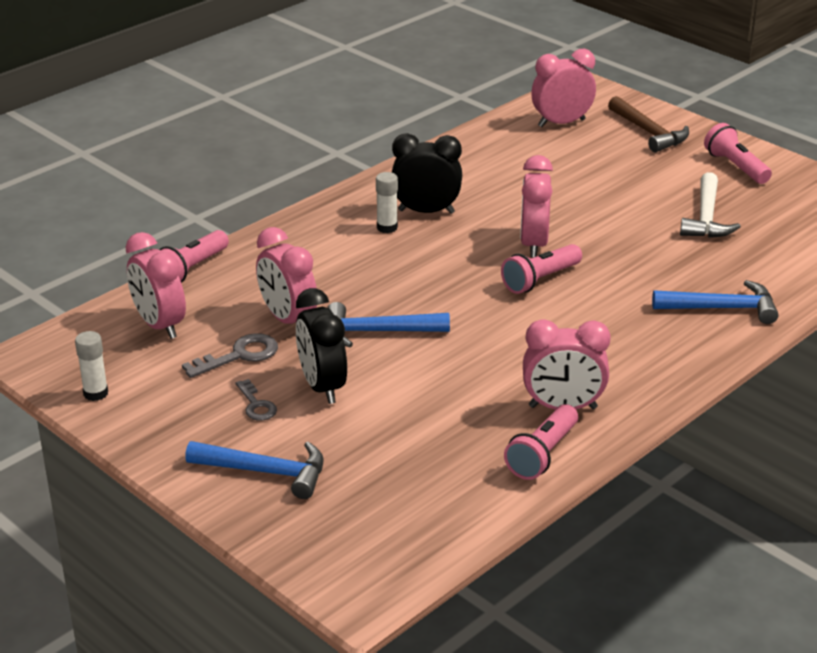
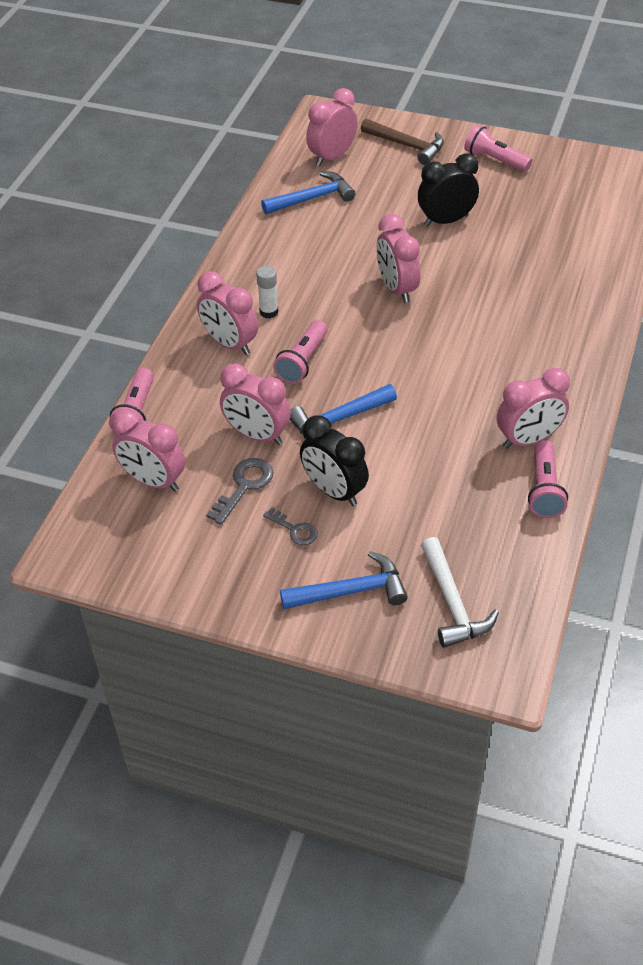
camera: 25 degrees left, 15 degrees up
(95, 393) = (152, 571): white glue stick -> none
(326, 242) = (230, 344): none -> pink clock
(426, 211) = (288, 284): black clock -> black clock (446, 221)
(540, 280) = (426, 322): pink flashlight -> pink flashlight (302, 361)
(706, 217) = (507, 218): white hammer -> white hammer (452, 603)
(721, 308) = (576, 302): blue hammer -> blue hammer (312, 198)

